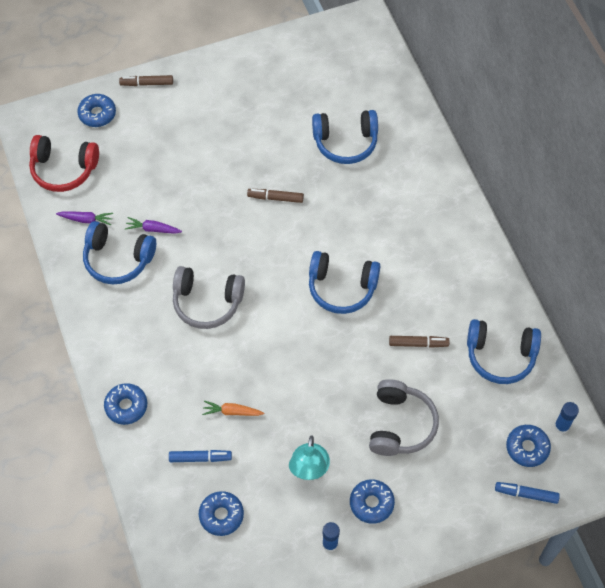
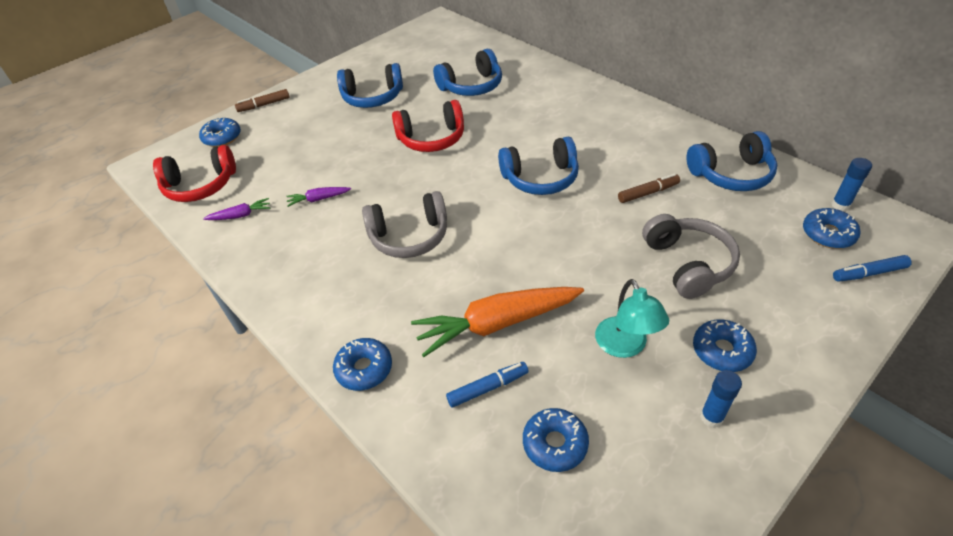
camera: 20 degrees left, 15 degrees down
(118, 259) = (290, 235): blue headphones -> blue headphones (372, 97)
(232, 412) = (497, 324): orange carrot -> orange carrot, size x2.19
(275, 198) = (431, 138): brown marker -> red headphones

